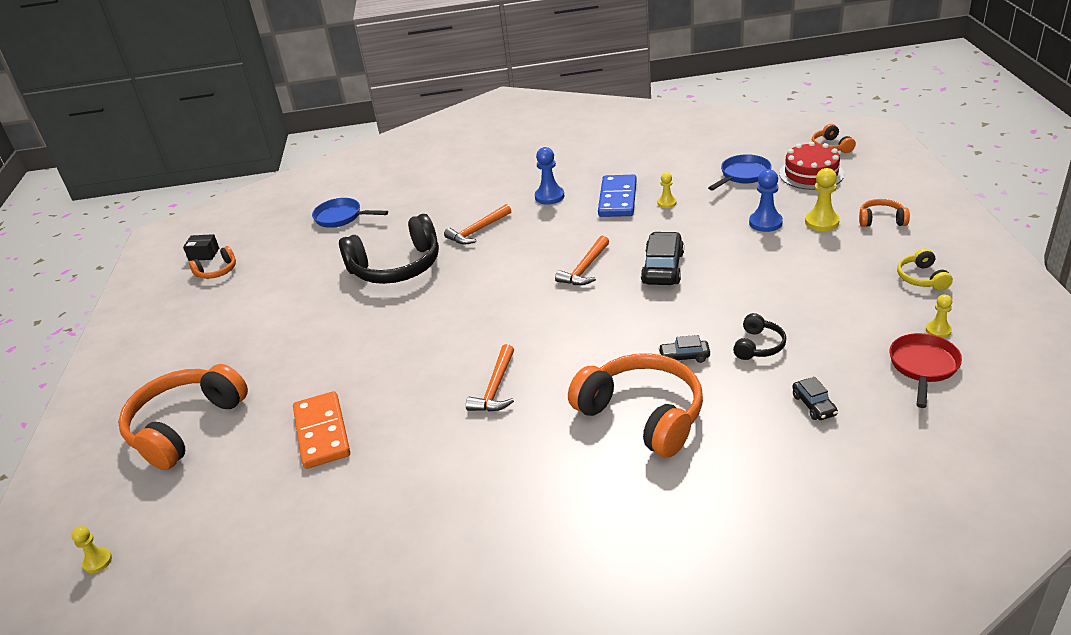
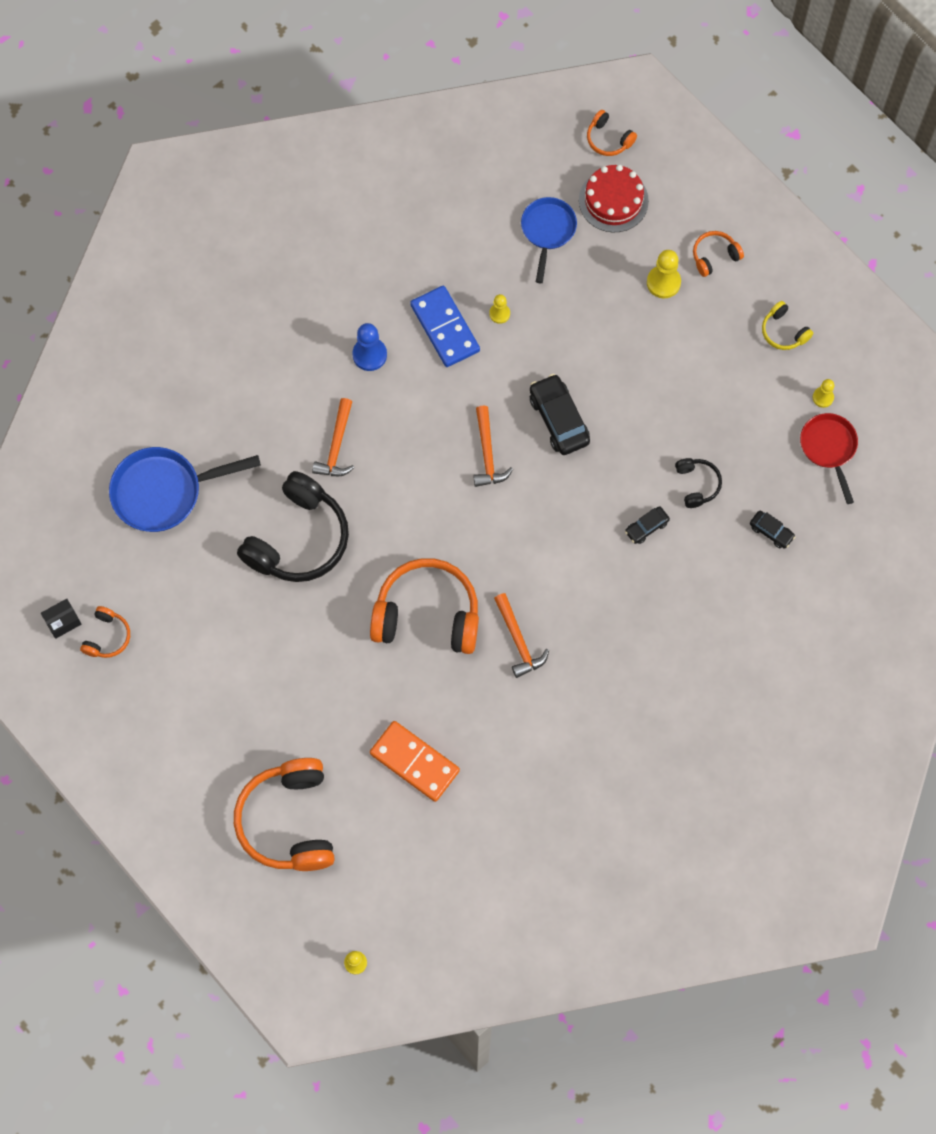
camera: 40 degrees left, 35 degrees up
(341, 217) = (164, 492): blue pan -> blue pan, size x1.54
(642, 415) = (653, 608): orange headphones -> orange headphones (427, 614)
(765, 223) = (613, 306): blue pawn -> none

